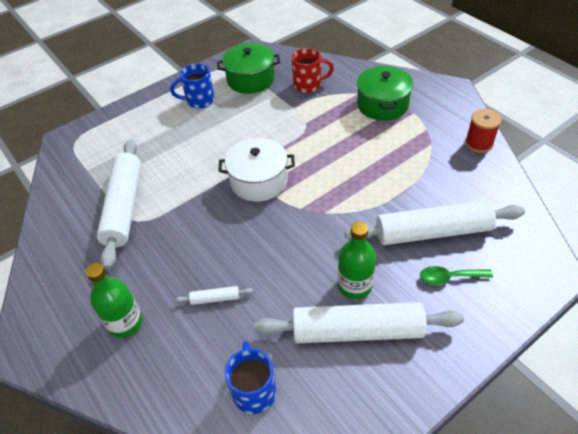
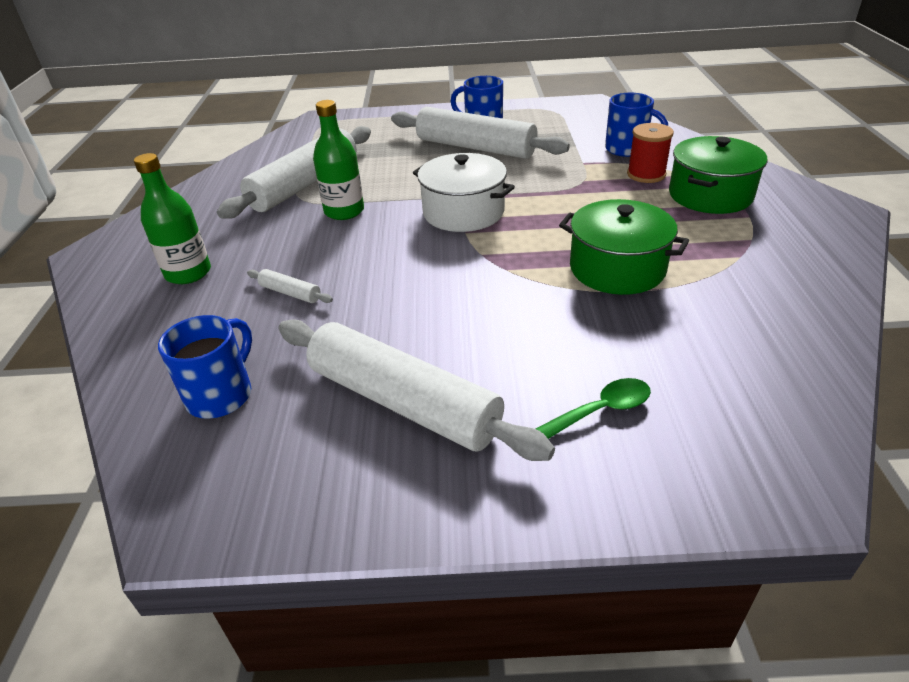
camera: 35 degrees right, 10 degrees down
(250, 79) = (561, 126): green pot -> green pot (617, 268)
(308, 85) = (627, 149): red mug -> blue mug
(355, 285) = (457, 355): green bottle -> green bottle (344, 211)
(432, 232) = (633, 349): white rolling pin -> white rolling pin (475, 147)
(449, 277) = (601, 410): green spoon -> green spoon turned 120 degrees clockwise
(478, 143) = (825, 282): red spool -> red spool (646, 174)

